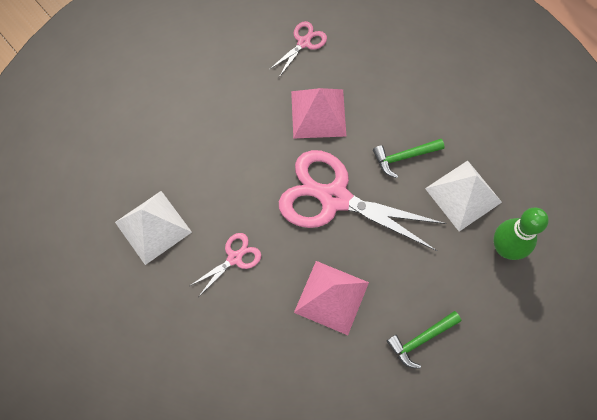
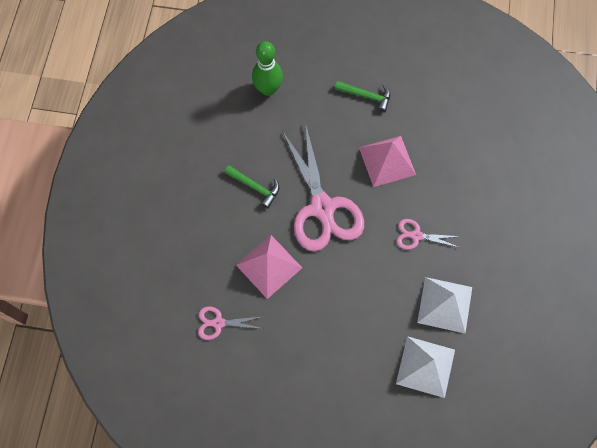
camera: 130 degrees left, 0 degrees up
(463, 195) = (252, 134): white pyramid -> white pyramid (425, 366)

